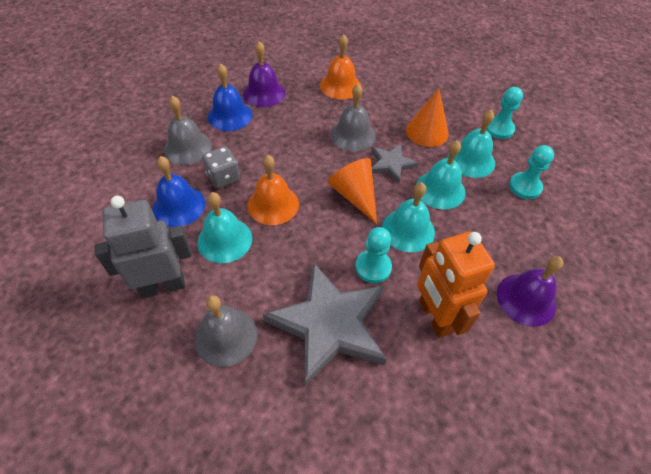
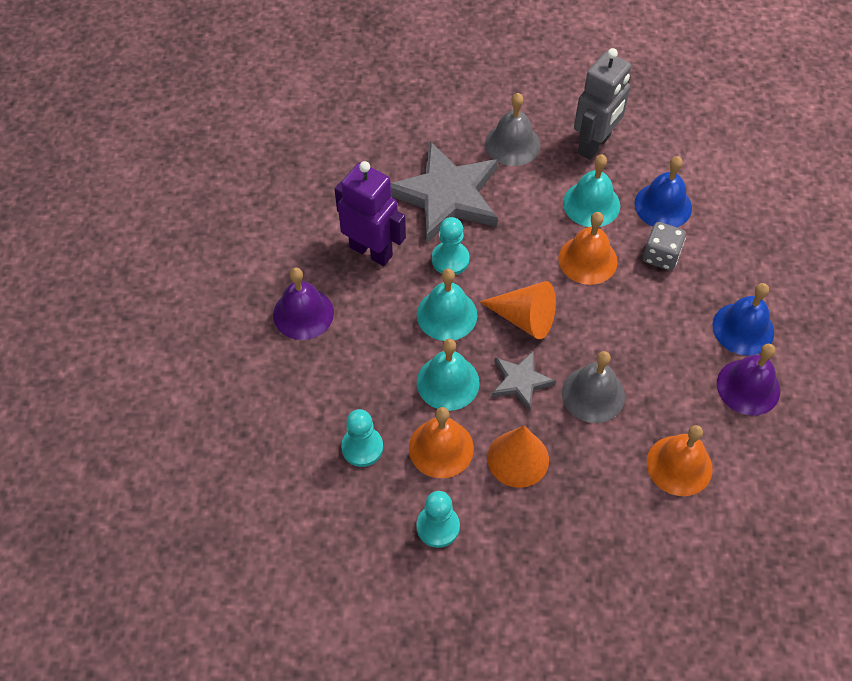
camera: 145 degrees right, 5 degrees up
(187, 147) = (732, 263): grey bell -> none
(434, 317) = (371, 251): orange robot -> purple robot
(471, 160) = (441, 448): turquoise bell -> orange bell

